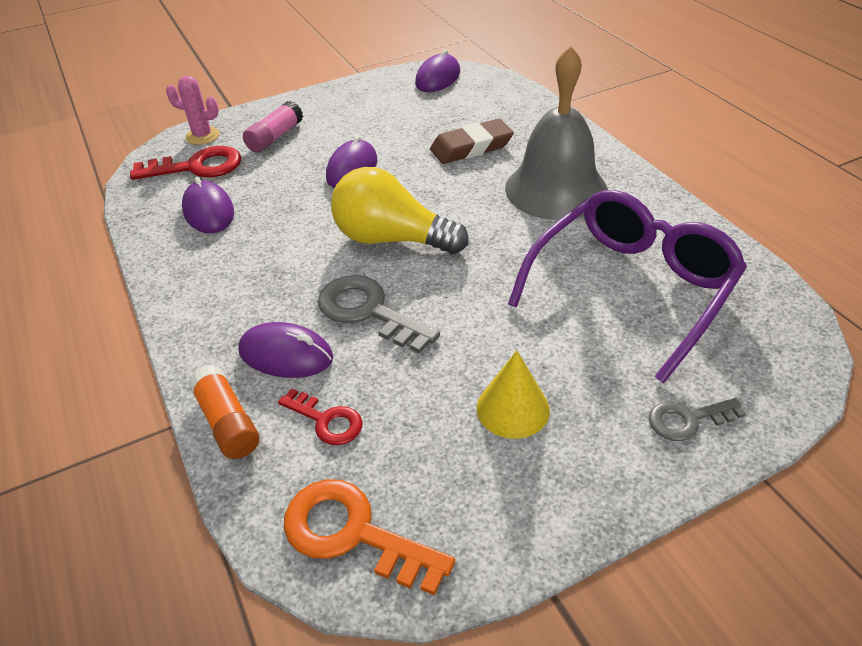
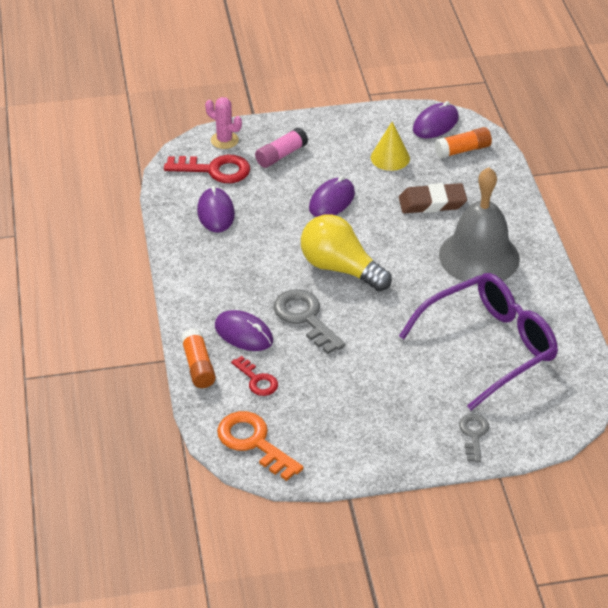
camera: 15 degrees right, 0 degrees up
(479, 94) = (462, 150): none -> orange glue stick
(513, 408) = (371, 401): yellow cone -> yellow cone (390, 158)
(688, 420) = (474, 434): grey key -> grey key turned 90 degrees clockwise

